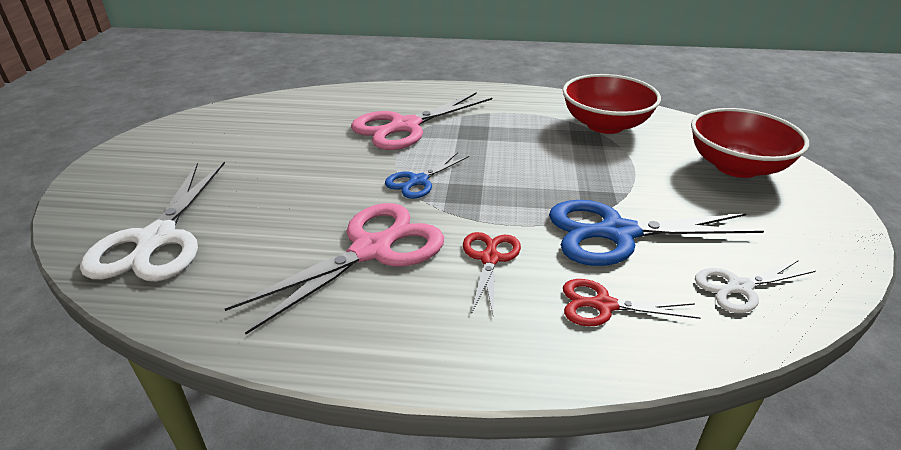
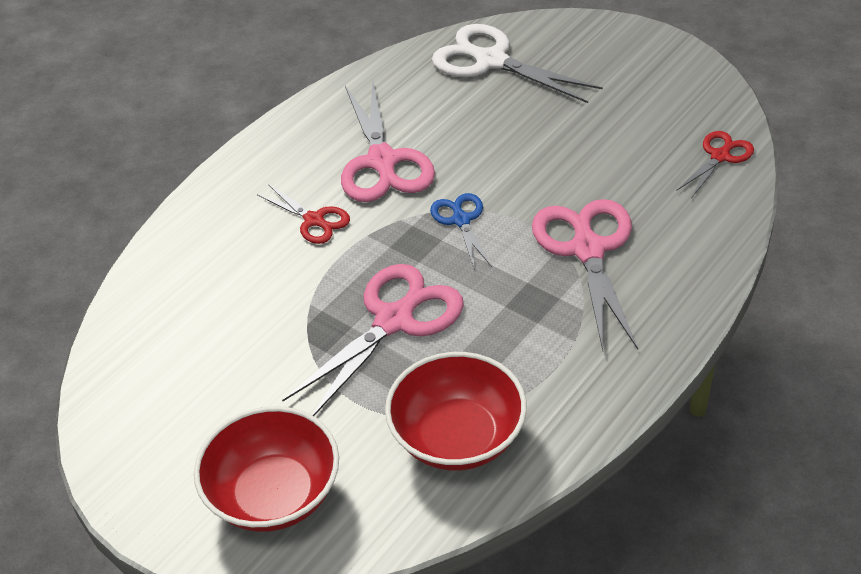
camera: 125 degrees right, 10 degrees up
(550, 174) = (395, 320): none -> pink scissors
(603, 305) = (213, 256): red scissors -> red scissors (720, 156)
(616, 233) = (272, 313): blue scissors -> none
(739, 287) = (151, 344): white scissors -> none

